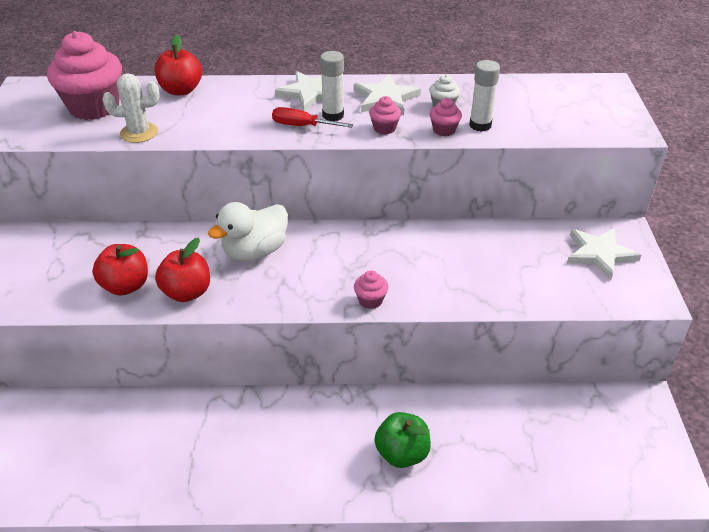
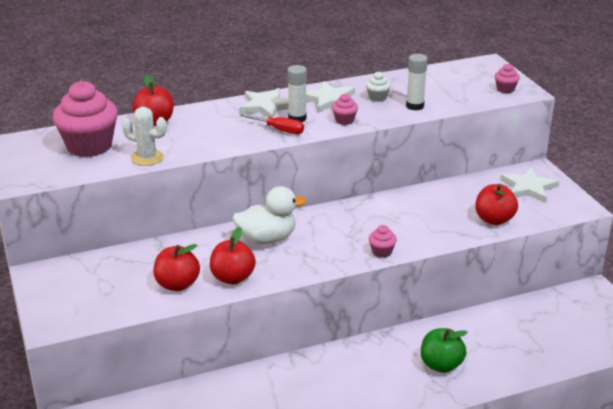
camera: 20 degrees left, 10 degrees down
(139, 133) = (147, 158): white cactus -> white cactus turned 45 degrees clockwise
(255, 251) = (267, 239): white duck -> white duck turned 135 degrees counterclockwise
(302, 126) = (279, 130): red screwdriver -> red screwdriver turned 150 degrees counterclockwise
(444, 130) = (390, 114): pink cupcake -> pink cupcake (505, 89)
(531, 289) = (494, 219): none -> red apple

